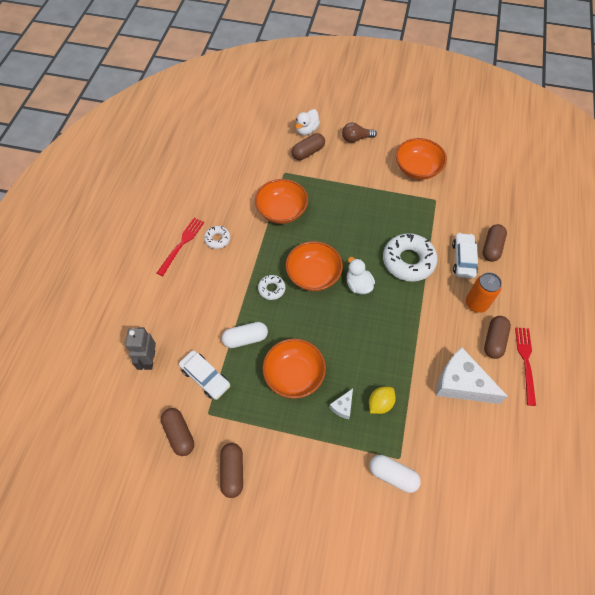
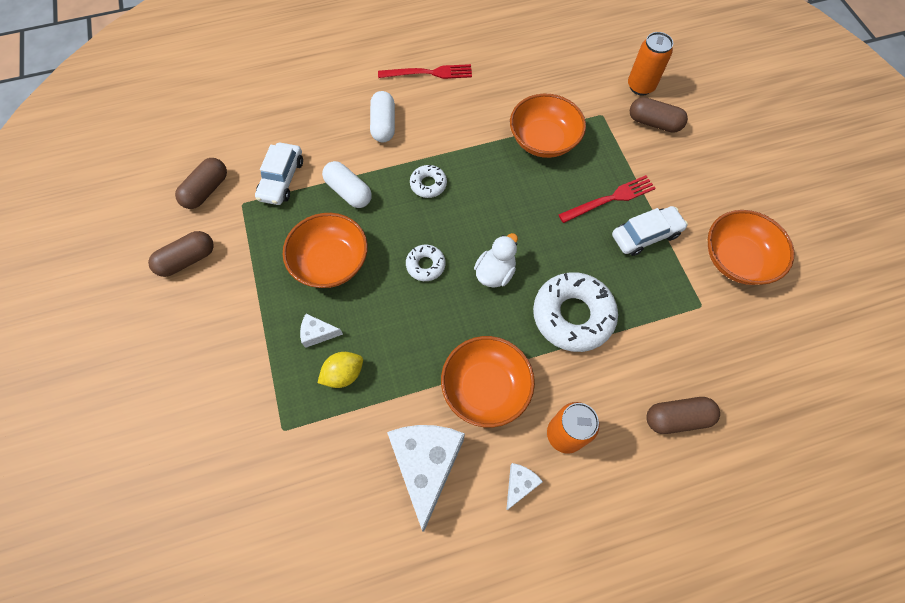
camera: 60 degrees right, 5 degrees up
(149, 360) = (275, 121): grey robot -> none
(217, 239) = (458, 100): white donut -> white donut (425, 265)
(278, 143) = (640, 86): none -> orange can
(306, 130) = (687, 104): white duck -> none
(313, 275) = (476, 217): orange bowl -> orange bowl (485, 388)
(356, 139) = (722, 163): brown light bulb -> none
(380, 403) = (344, 374): yellow lemon -> yellow lemon turned 45 degrees counterclockwise
(392, 475) = (257, 431): white capsule -> white capsule (383, 124)
(463, 259) = (627, 386): white car -> white car (645, 235)
(494, 341) = (519, 484): brown capsule -> white cheese
(525, 362) = (512, 545): red fork -> red fork (610, 199)

